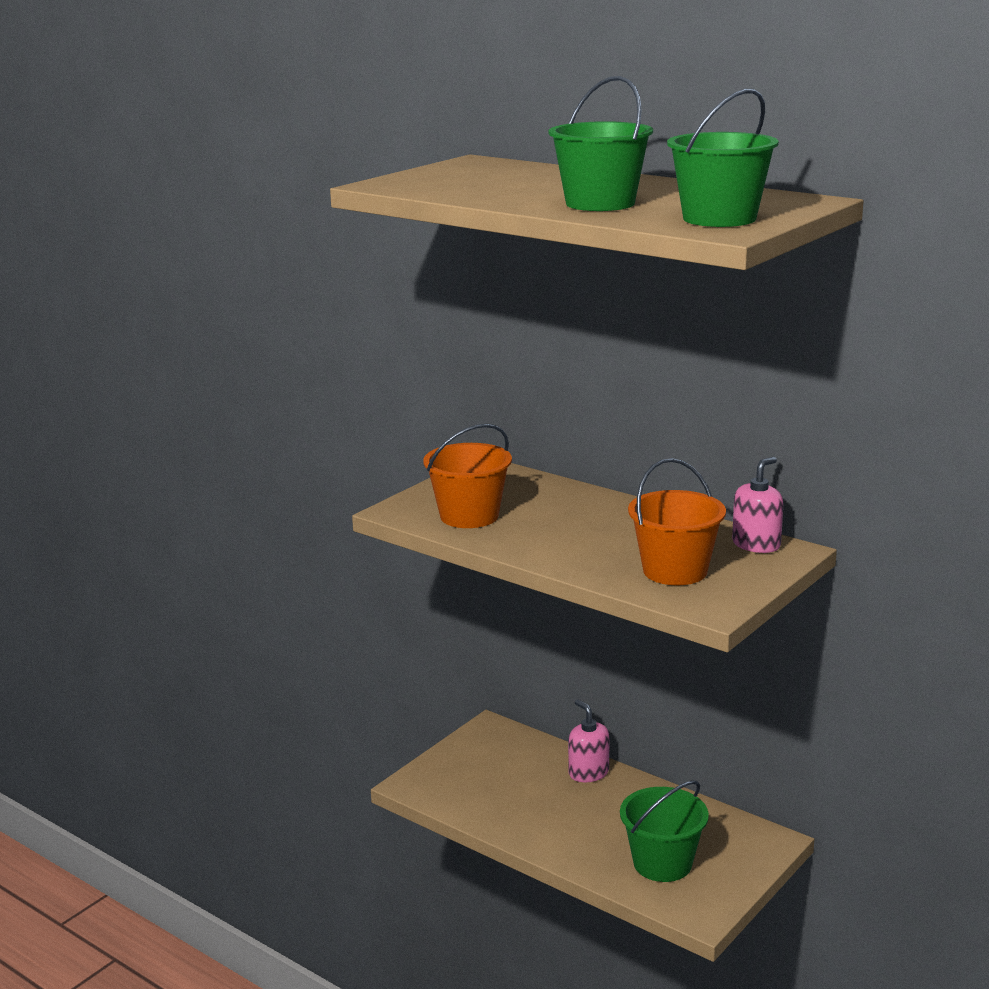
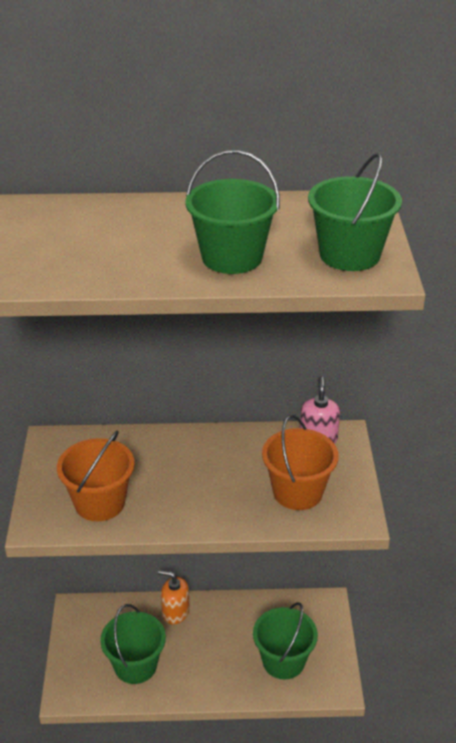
camera: 40 degrees left, 15 degrees up
(500, 794) = (135, 665): none -> green bucket
(588, 773) = (175, 612): pink soap dispenser -> orange soap dispenser

